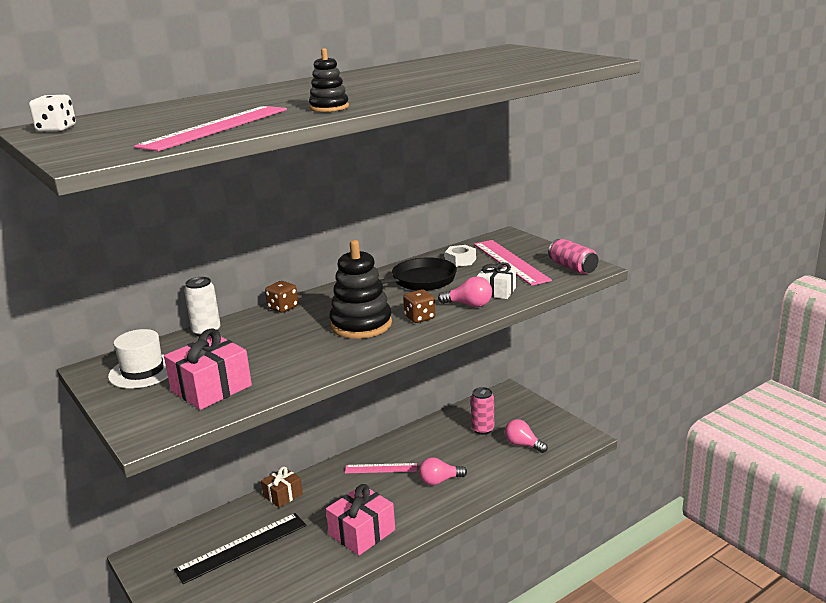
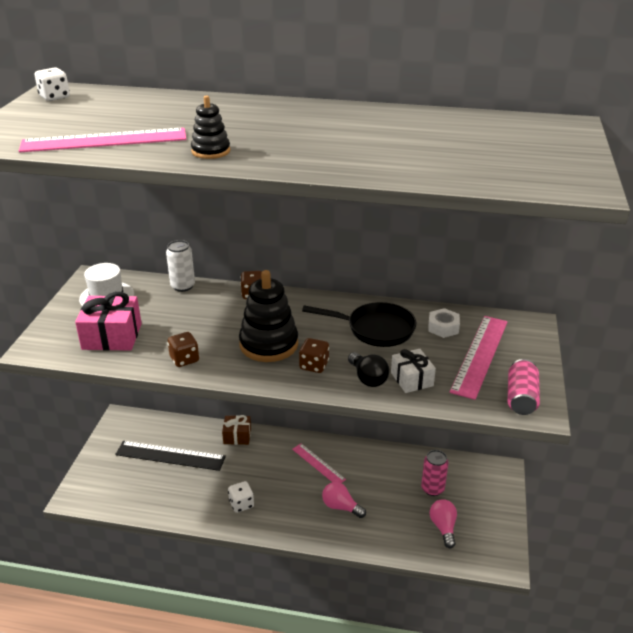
camera: 45 degrees right, 10 degrees up
(312, 365) = (184, 359): none -> brown dice
(362, 532) = (241, 504): pink gift -> white dice
(469, 305) = (368, 378): pink light bulb -> black light bulb

